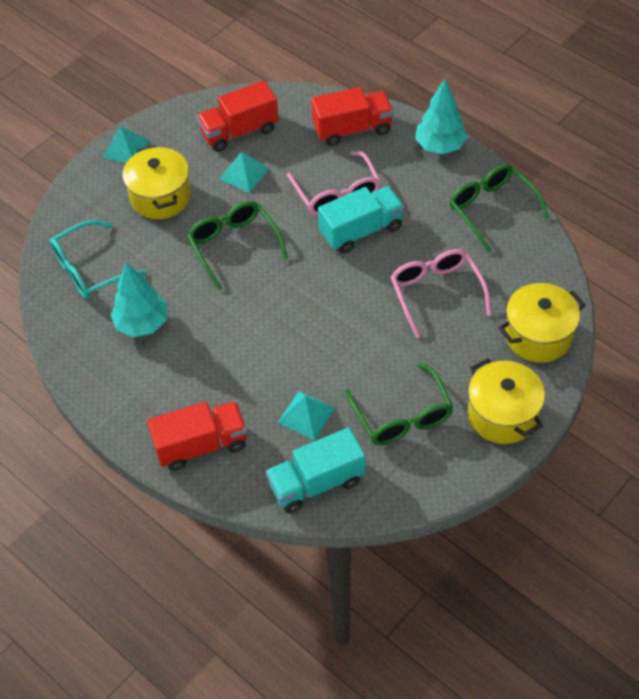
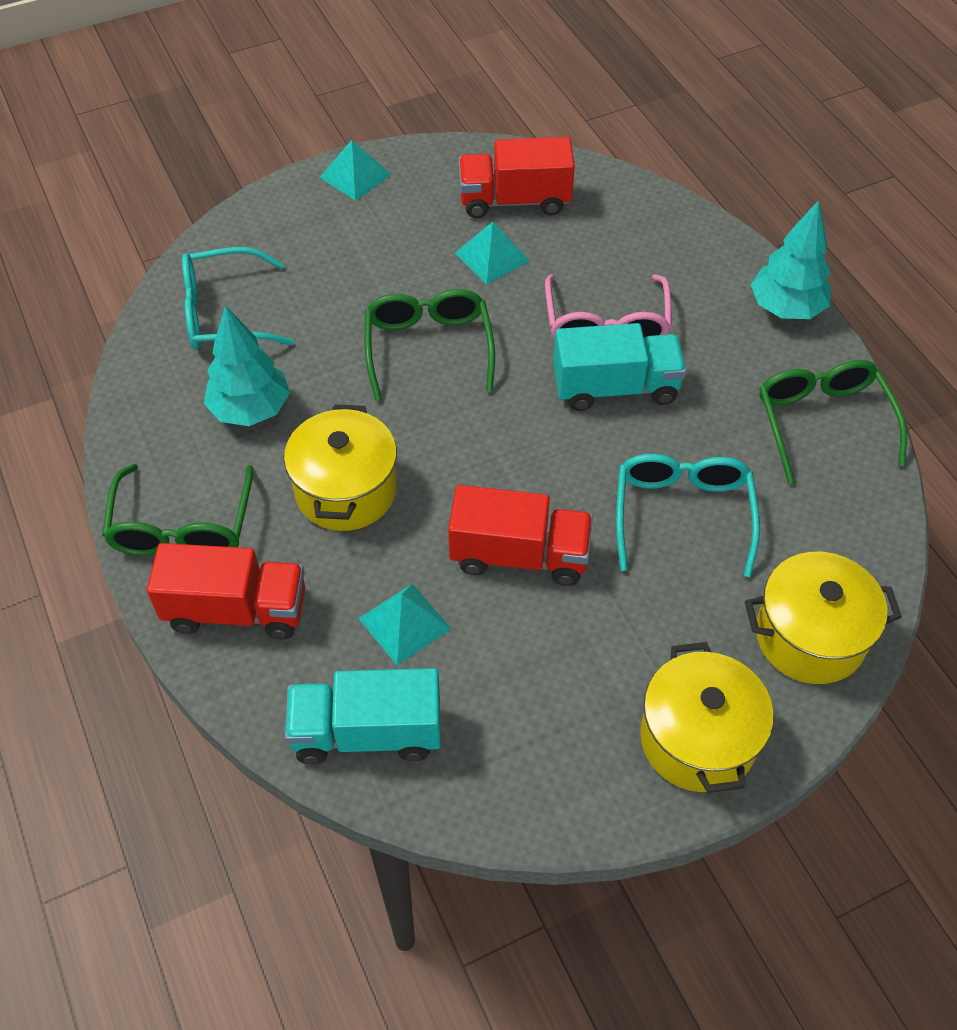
camera: 20 degrees right, 0 degrees up
(160, 197) = (366, 251): yellow pot -> yellow pot (346, 490)
(352, 129) = (671, 246): red truck -> red truck (519, 555)
(402, 416) = (543, 681): green glasses -> green glasses (182, 527)
(436, 292) = (682, 514): pink glasses -> turquoise glasses

